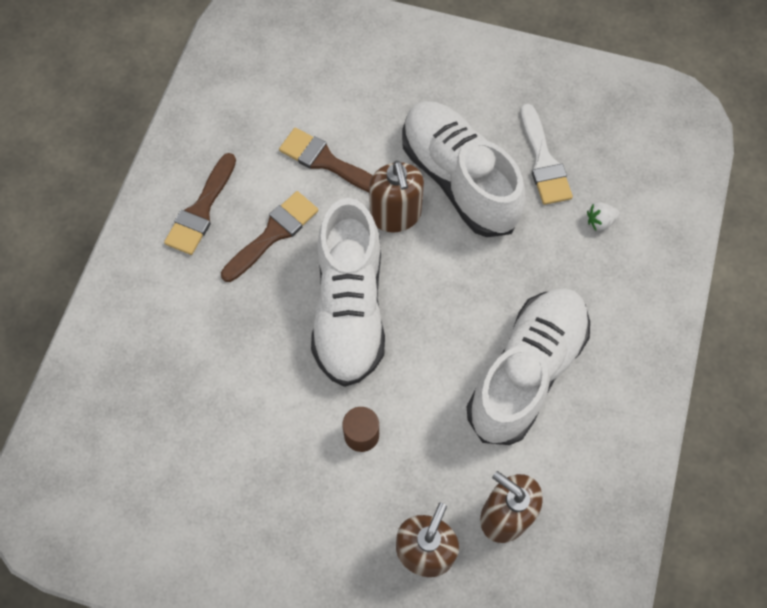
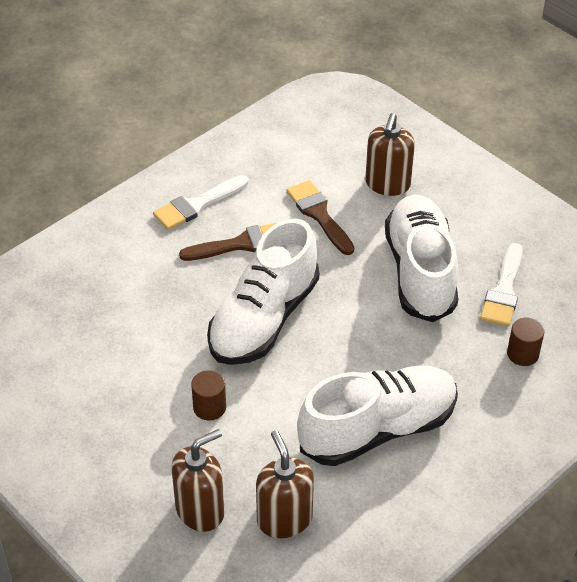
camera: 30 degrees right, 20 degrees down
(201, 210) = (197, 205): brown brush -> white brush
(395, 215) = (348, 274): brown soap dispenser -> brown soap dispenser (387, 184)
(600, 221) = (522, 354): white strawberry -> brown cylinder

